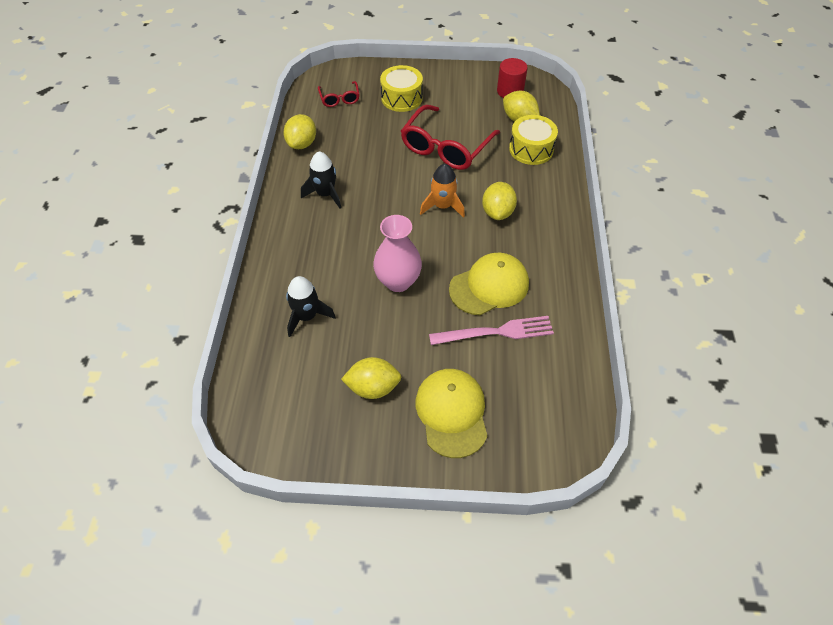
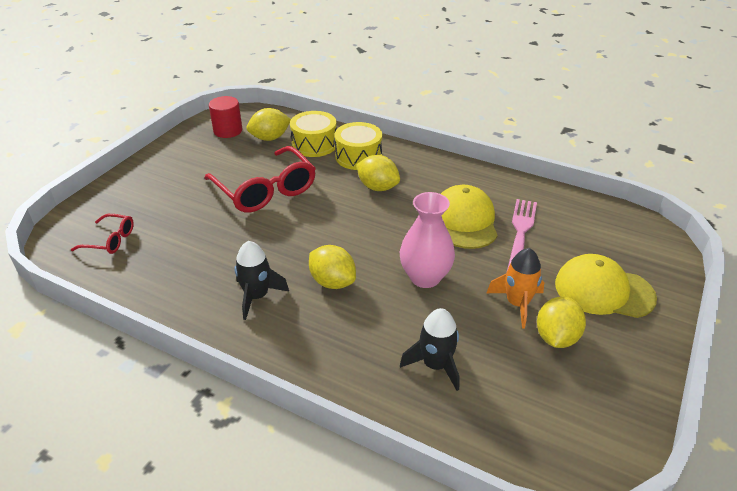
camera: 65 degrees left, 15 degrees down
(302, 144) = (154, 293): yellow lemon -> yellow lemon (332, 282)
(401, 98) = (162, 196): yellow drum -> yellow drum (358, 156)
(442, 206) = (344, 217): orange rocket -> orange rocket (517, 304)

